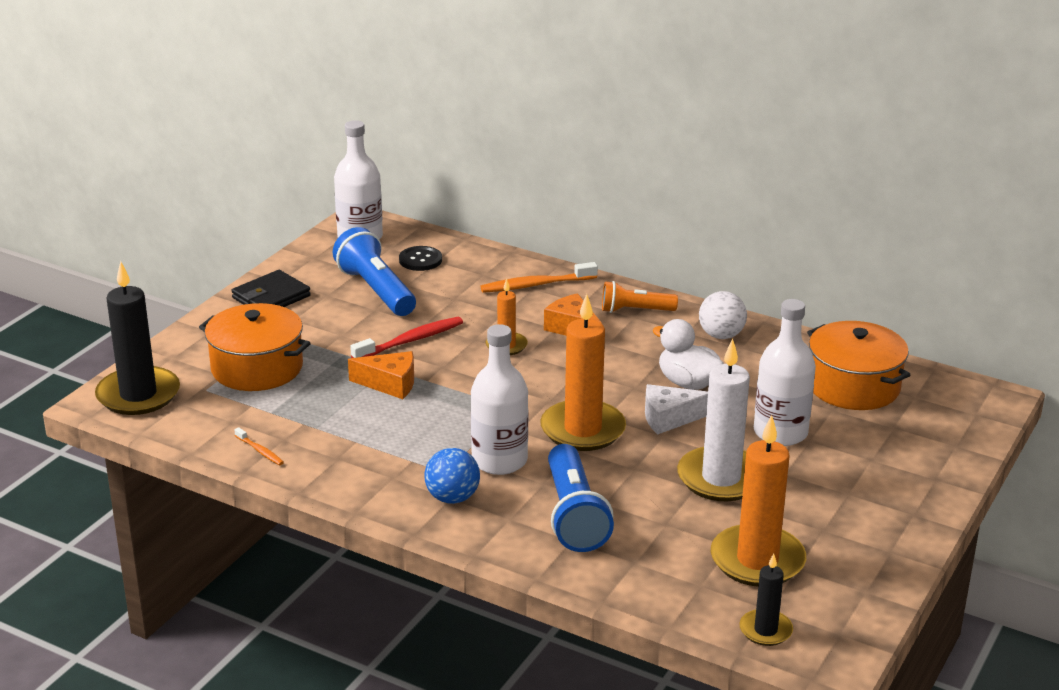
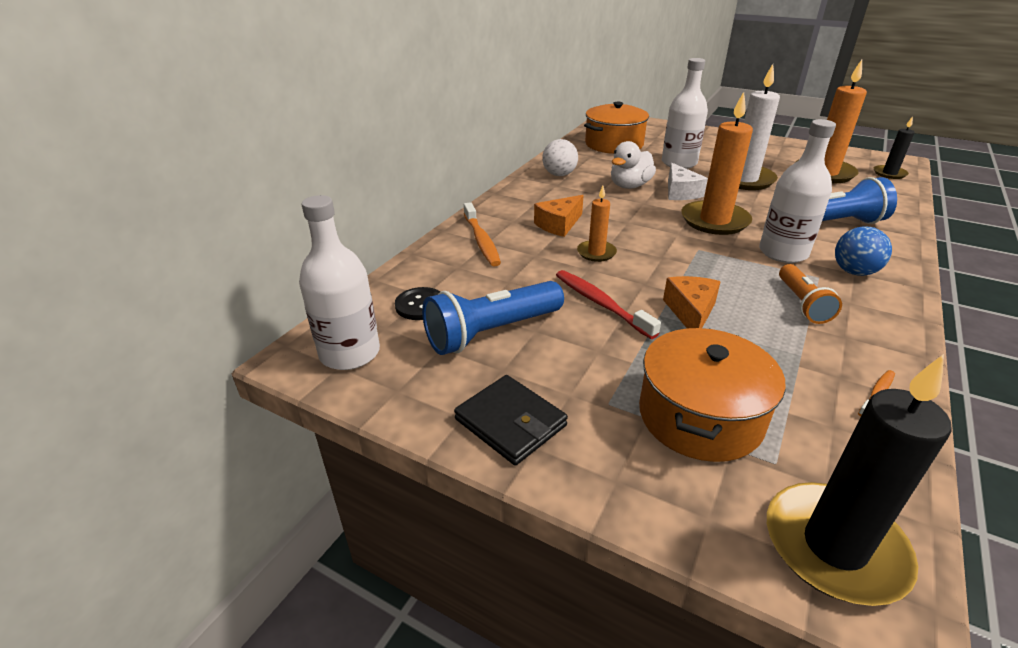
camera: 90 degrees left, 5 degrees up
(635, 311) = (526, 201): orange flashlight -> orange flashlight (802, 303)

